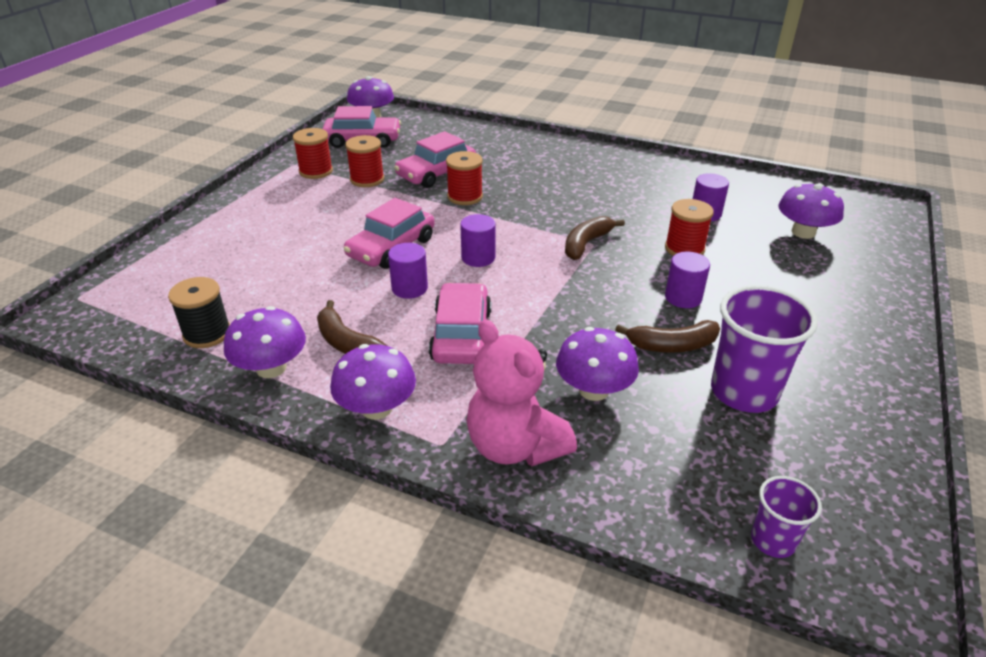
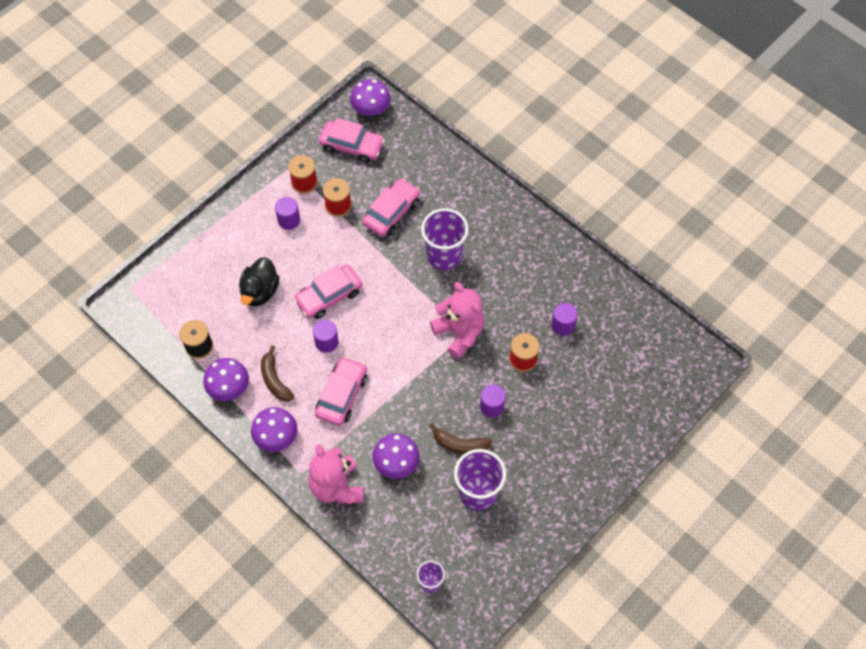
camera: 20 degrees right, 25 degrees up
(289, 262) = (260, 291): none -> black duck
(436, 173) = (391, 212): pink car -> pink car turned 150 degrees clockwise
(465, 197) = (400, 250): red spool -> none
(478, 258) = (381, 325): purple cylinder -> purple cylinder (289, 220)
(521, 191) = (444, 255): none -> purple cup
(586, 244) = (459, 333): brown banana -> pink teddy bear
(803, 232) = (618, 368): purple mushroom -> none

